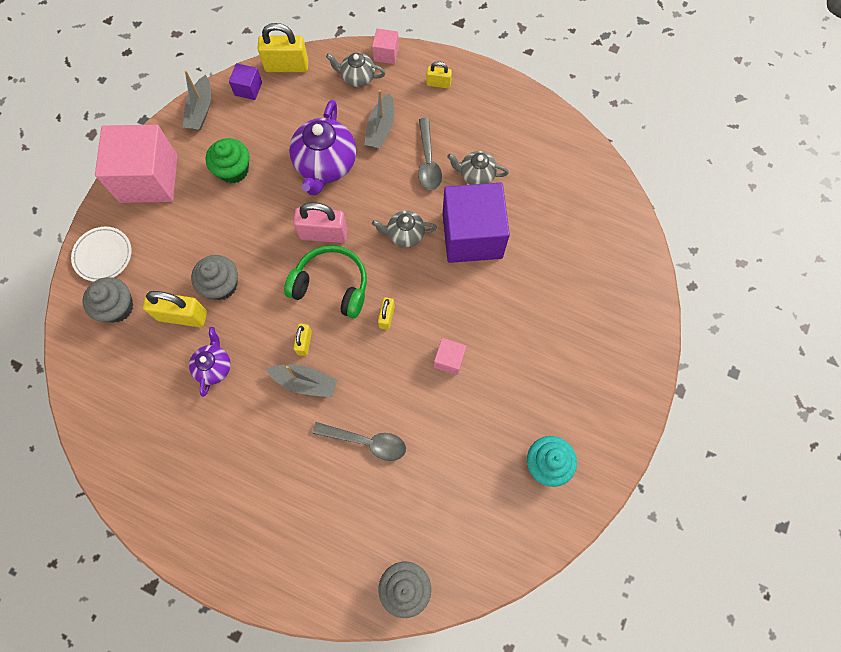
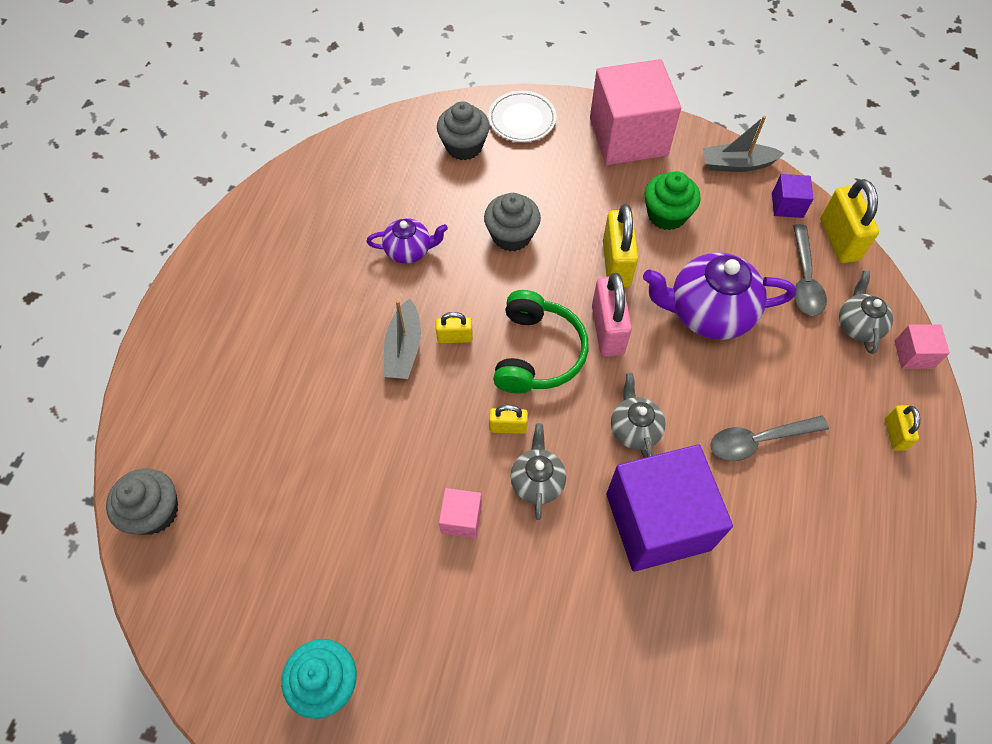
camera: 80 degrees right, 10 degrees down
(182, 316) = (465, 207): yellow padlock -> yellow padlock (616, 263)
(366, 441) = (335, 432): grey spoon -> grey spoon (804, 279)
(380, 128) = (789, 369): grey boat -> none
(476, 175) = (759, 513): grey teapot -> grey teapot (537, 481)

